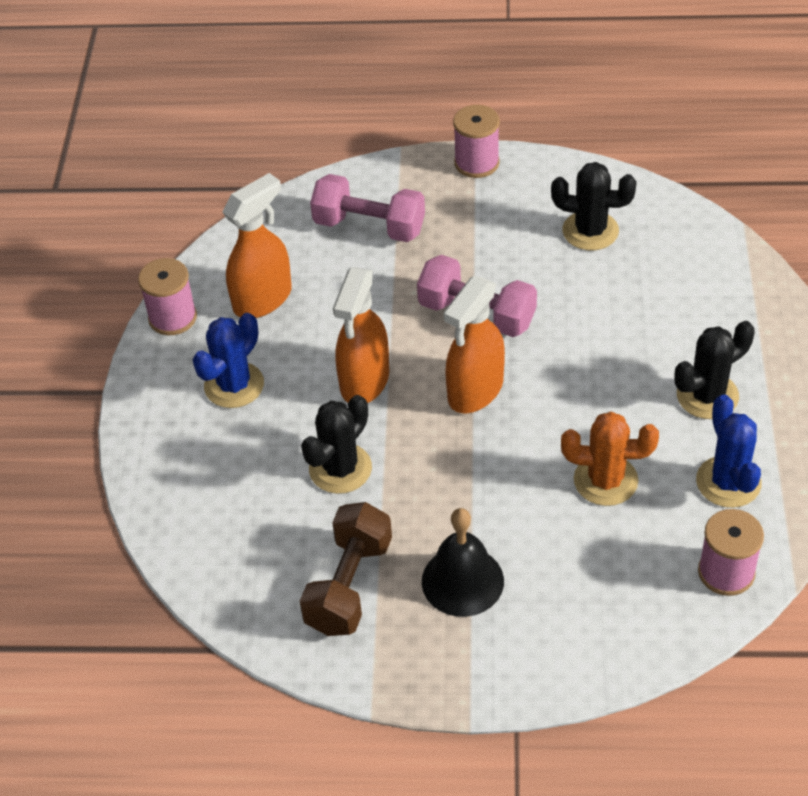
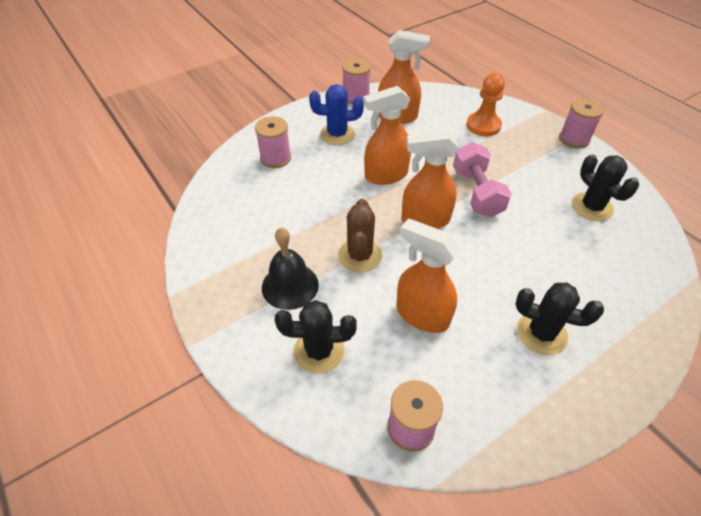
camera: 50 degrees right, 0 degrees up
(216, 480) = (275, 158): none -> pink spool
(340, 469) = (322, 196): black cactus -> black cactus (319, 351)
(349, 585) = (250, 239): brown dumbbell -> none
(369, 226) = (483, 125): pink dumbbell -> orange pawn
(475, 487) = (360, 255): none -> brown cactus
(605, 480) = (422, 315): orange cactus -> orange spray bottle
(728, 482) = (485, 386): blue cactus -> none

